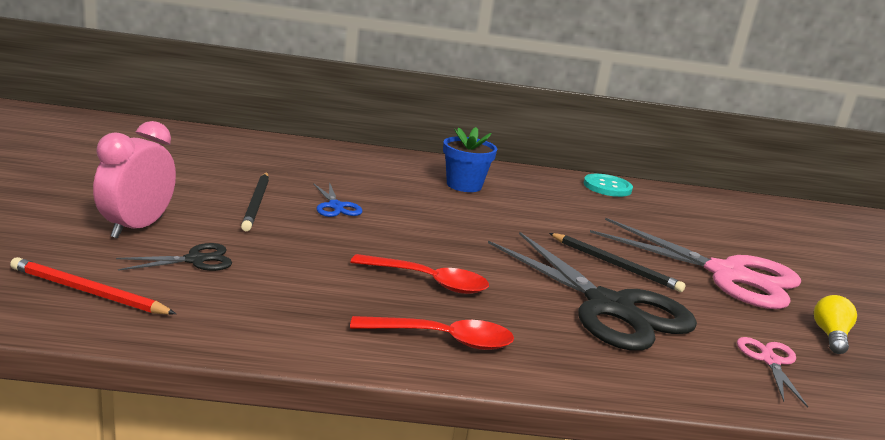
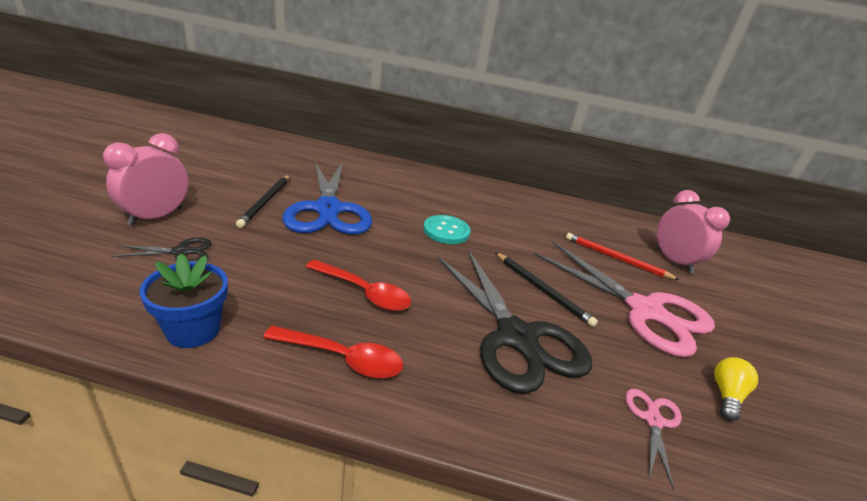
camera: 10 degrees right, 10 degrees up
(89, 292) = (73, 276): red pencil -> red pencil (616, 259)
(335, 206) = (328, 210): blue scissors -> blue scissors, size x2.31
(464, 185) = (446, 198): blue flower pot -> blue flower pot (193, 330)
(607, 187) = (569, 209): turquoise button -> turquoise button (446, 231)
(738, 228) = (673, 261): none -> pink clock

